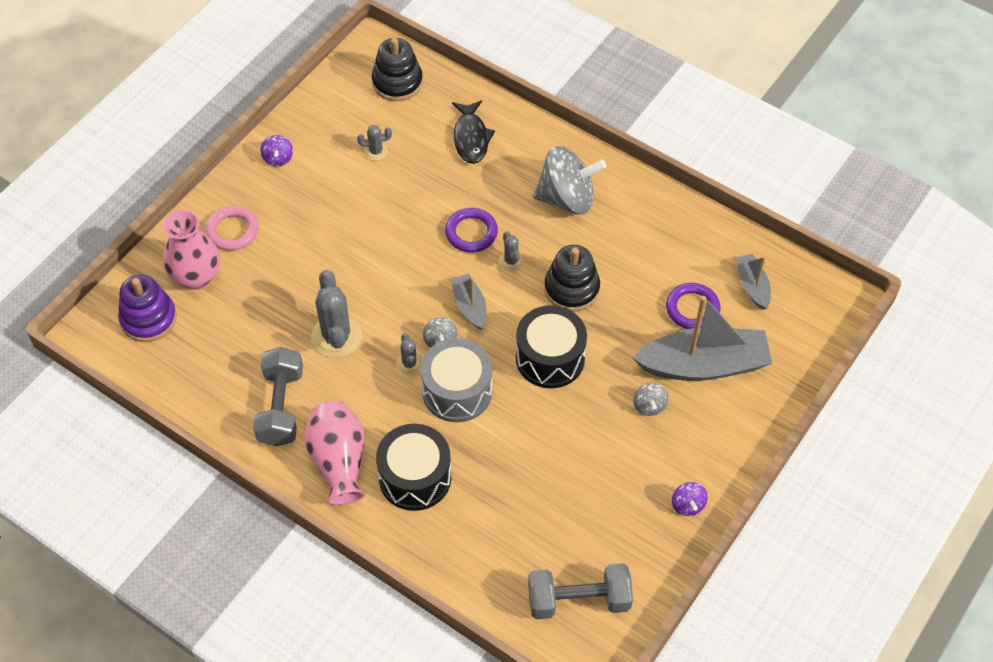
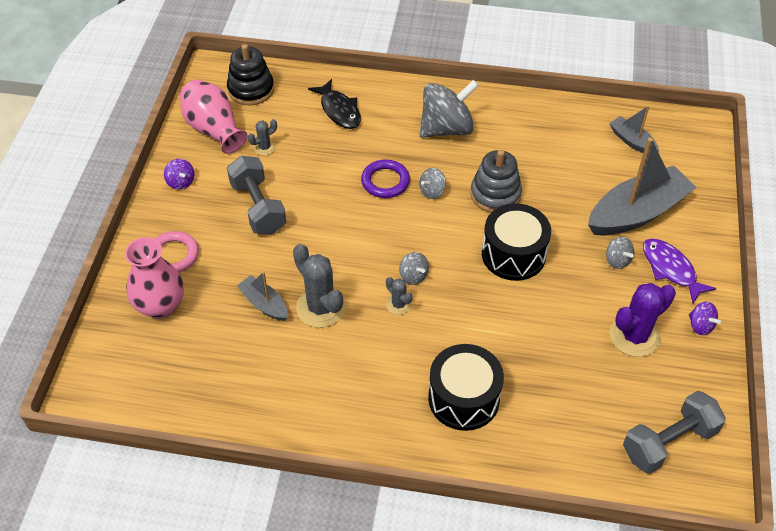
camera: 25 degrees left, 5 degrees down
(148, 319) = (135, 359): purple stacking toy -> none
(281, 407) = (306, 387): grey dumbbell -> grey dumbbell (258, 207)
(339, 461) = (388, 413): pink vase -> pink vase (214, 129)
(457, 391) = (454, 311): grey drum -> none
(470, 306) = (421, 239): grey boat -> grey boat (264, 304)
(511, 261) = (432, 191): grey cactus -> grey spinning top
(571, 289) = (495, 194): black stacking toy -> grey stacking toy
(615, 488) = (634, 336): none -> purple cactus
(692, 309) = (599, 174): purple ring -> none
(697, 437) = (670, 269): none -> purple fish

